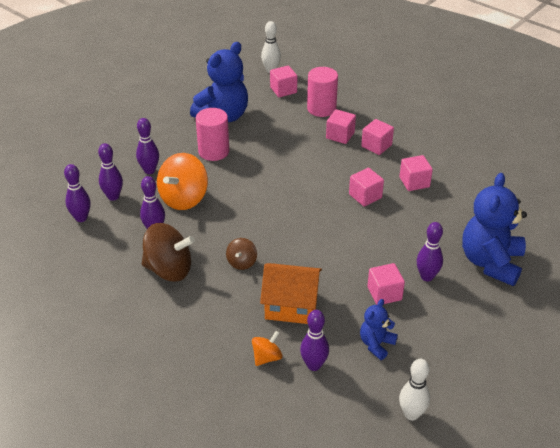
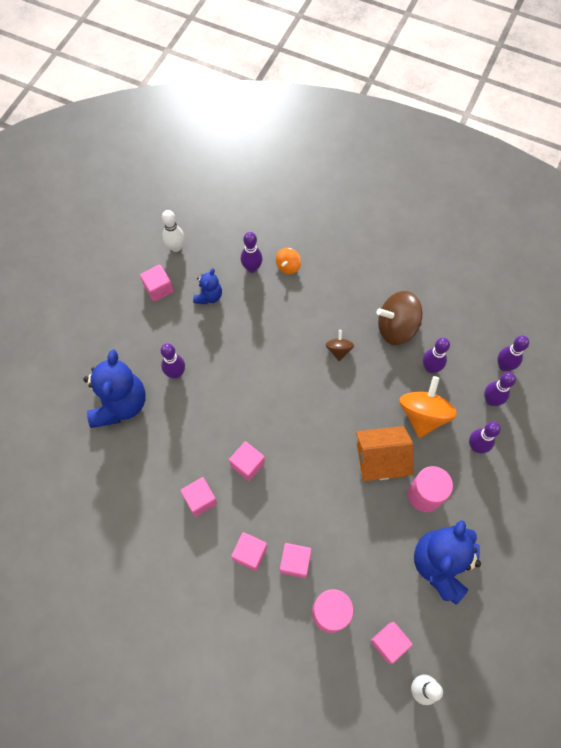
camera: 165 degrees right, 25 degrees up
(291, 305) = (283, 316): orange house -> orange house (380, 460)
(384, 293) = (210, 346): pink cube -> pink cube (158, 289)

